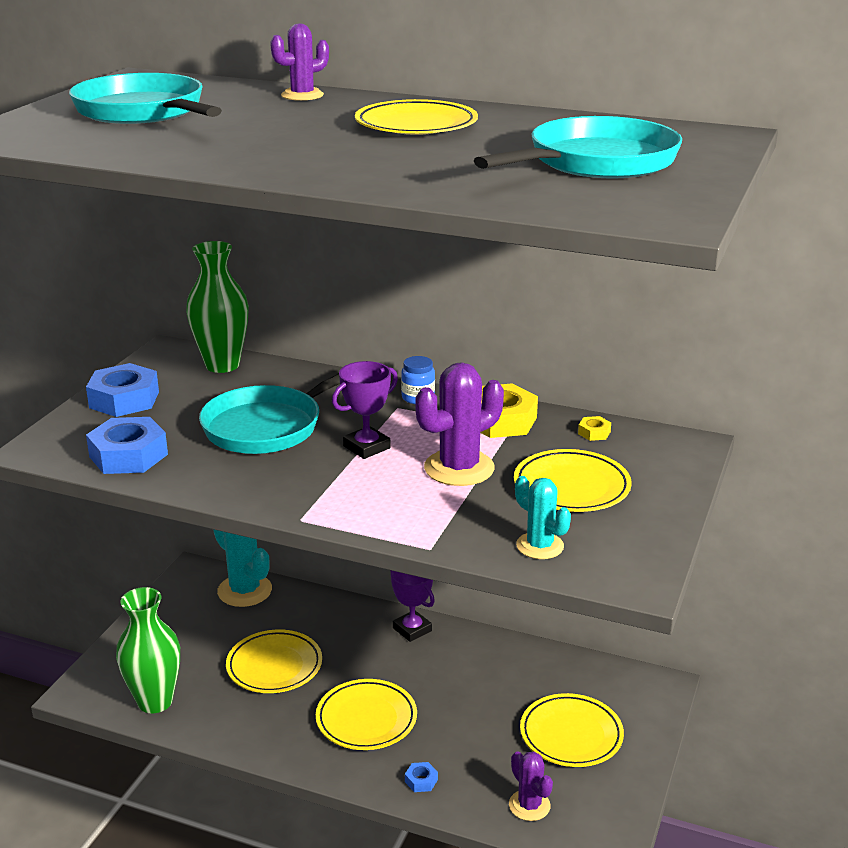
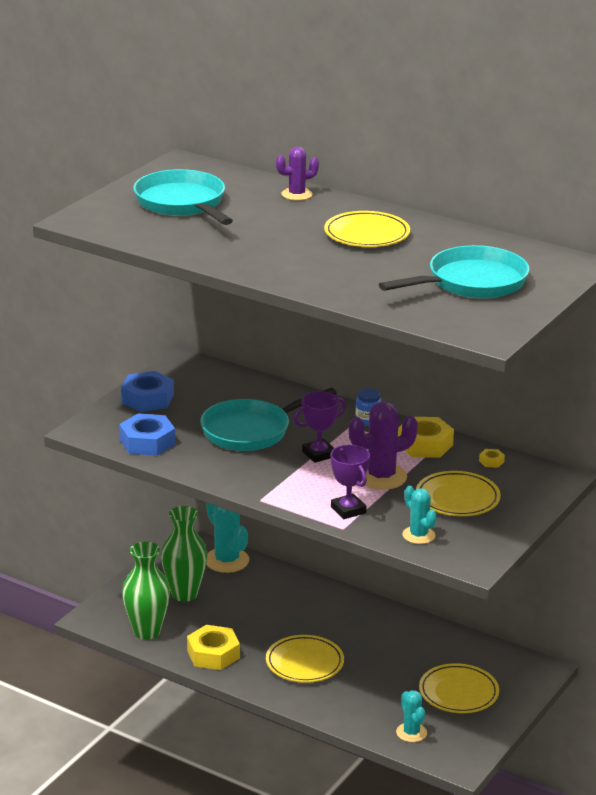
camera: 10 degrees right, 0 degrees up
(222, 365) = (224, 378): green vase -> green vase (184, 594)
(246, 722) = (213, 654): none -> yellow nut
(274, 666) = (241, 618): yellow plate -> none
(412, 629) = (356, 605): purple trophy -> purple trophy (348, 510)
(421, 781) = (336, 707): blue nut -> none
(529, 805) = (411, 733): purple cactus -> turquoise cactus

